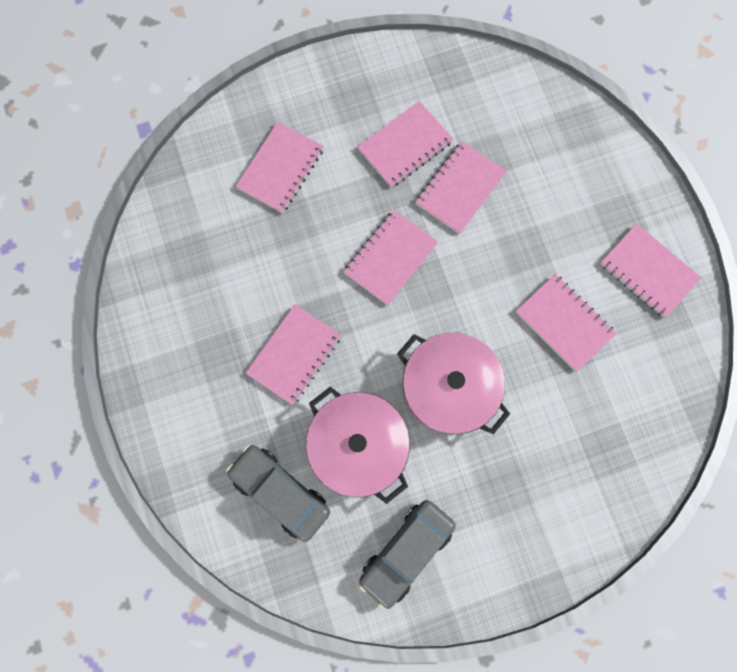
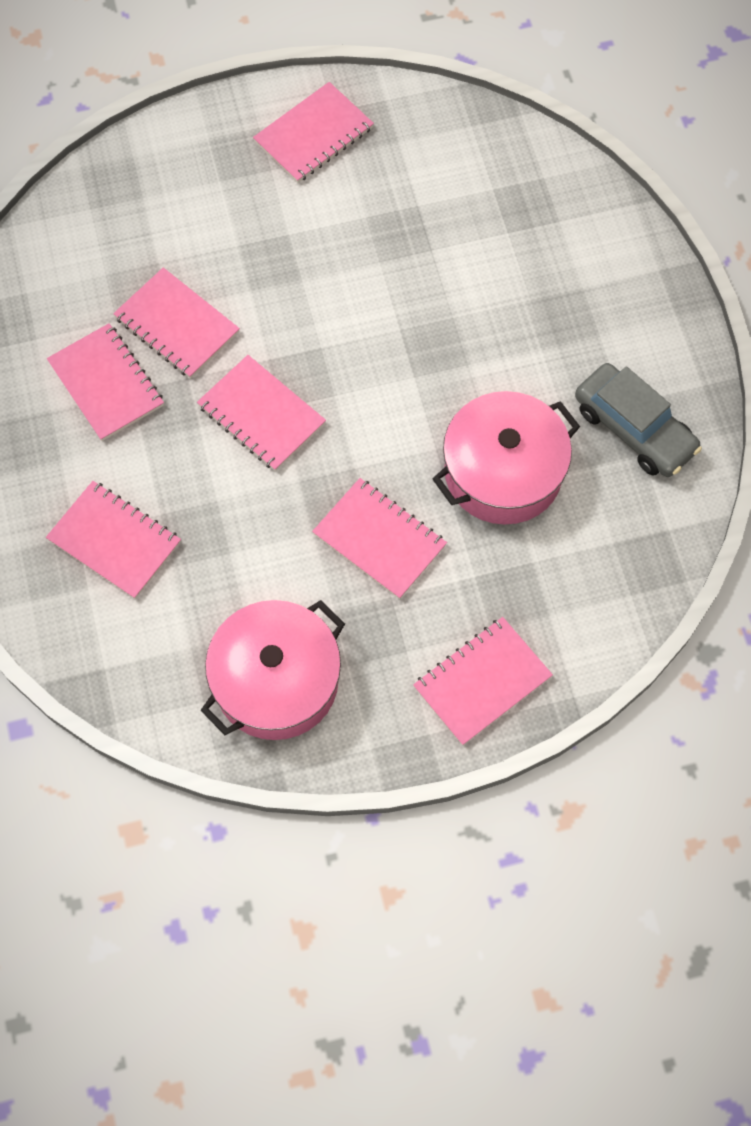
camera: 85 degrees left, 10 degrees down
(280, 492) = (555, 567): grey car -> none
(449, 388) = (438, 363): pink pot -> pink pot (276, 681)
(564, 323) = (368, 230): pink notebook -> pink notebook (482, 682)

